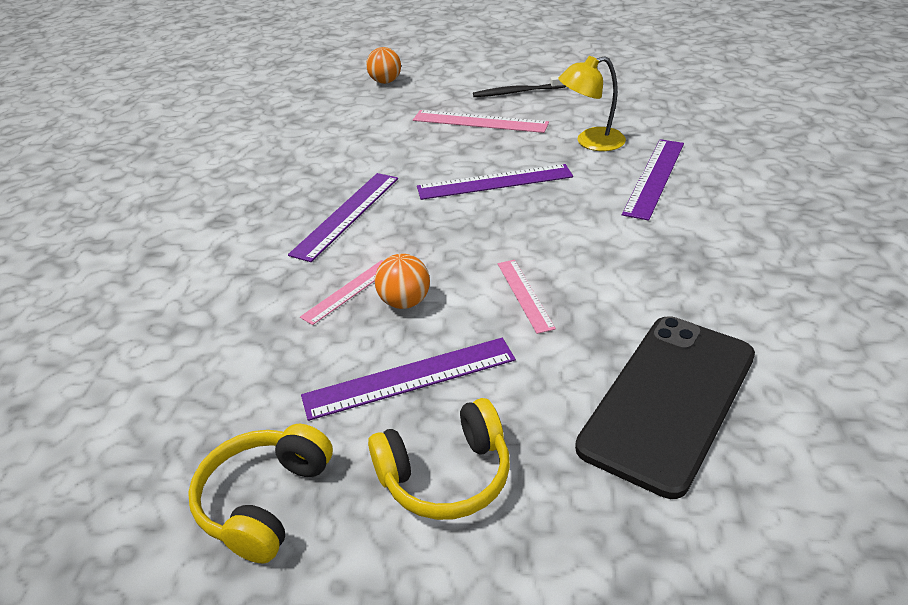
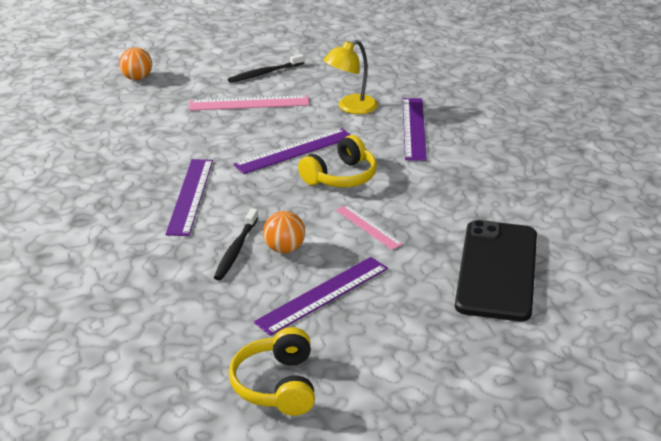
camera: 25 degrees left, 5 degrees down
(349, 291) = (236, 250): pink ruler -> black toothbrush
(446, 476) = (385, 342): yellow headphones -> yellow headphones (341, 177)

